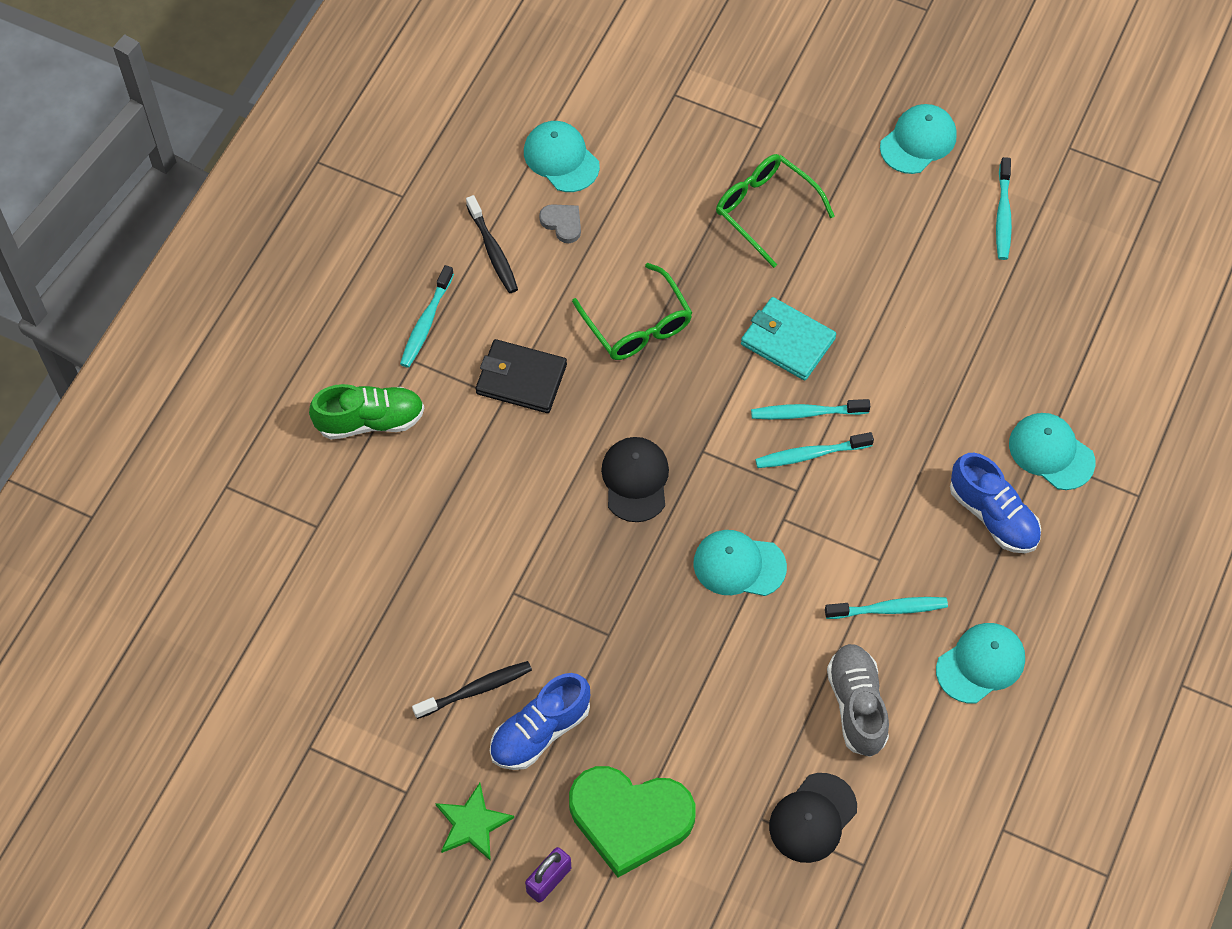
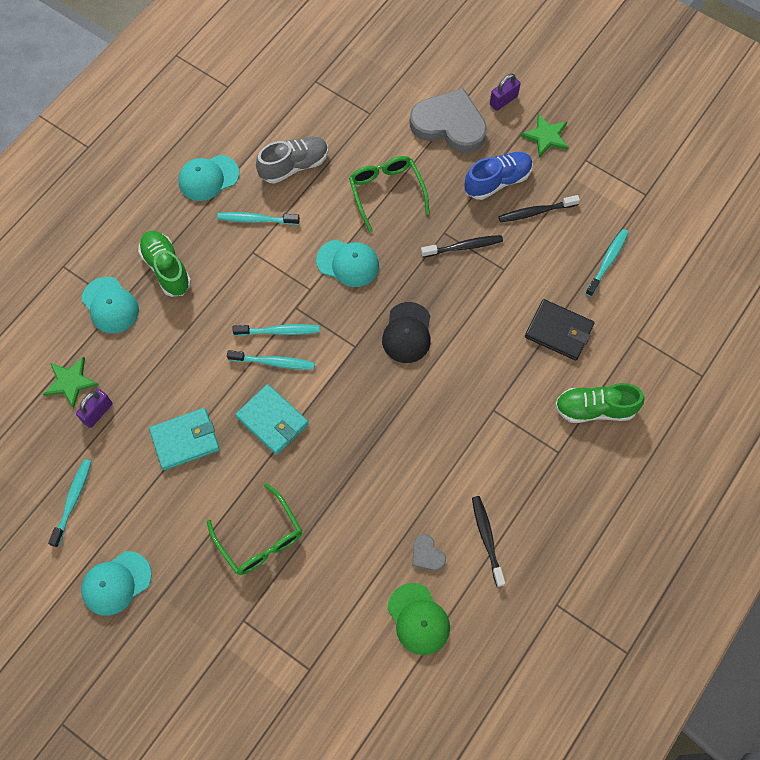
camera: 170 degrees left, 5 degrees up
(426, 322) = (546, 483): turquoise toothbrush -> turquoise toothbrush (607, 262)
(521, 379) = (478, 423): black wallet -> black wallet (558, 331)
(561, 158) = (418, 619): turquoise cap -> green cap
(576, 617) = (463, 247): none -> black toothbrush
(630, 819) = (449, 125): green heart -> grey heart
(638, 325) = (383, 453): green glasses -> green glasses (386, 192)
(812, 818) = (339, 109): black cap -> none
(857, 705) = (294, 166): grey shoe -> grey shoe turned 120 degrees counterclockwise
(891, 302) = (185, 440): none -> turquoise wallet
(993, 515) = (166, 269): blue shoe -> green shoe
(1013, 316) = (97, 412): none -> purple padlock
(1063, 347) = (70, 382): none -> green star

